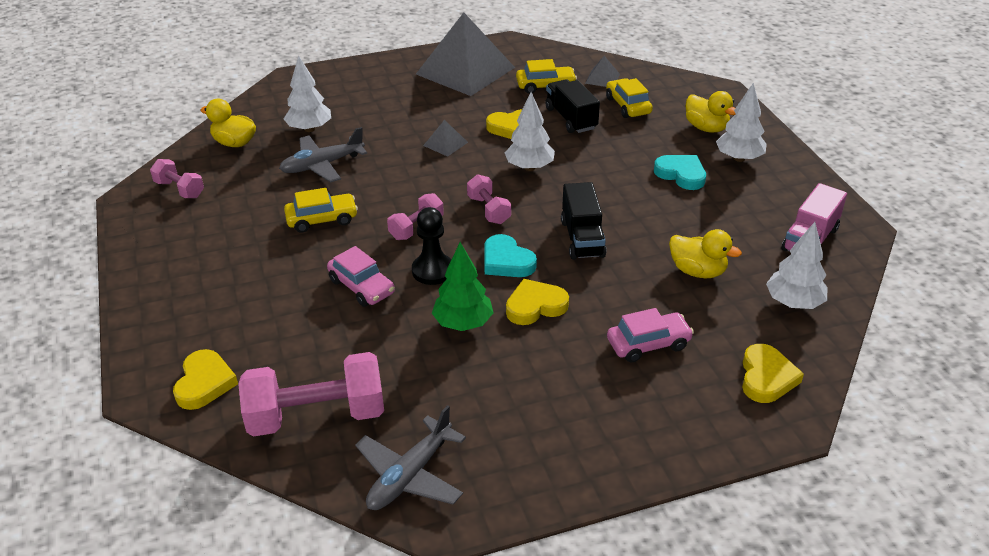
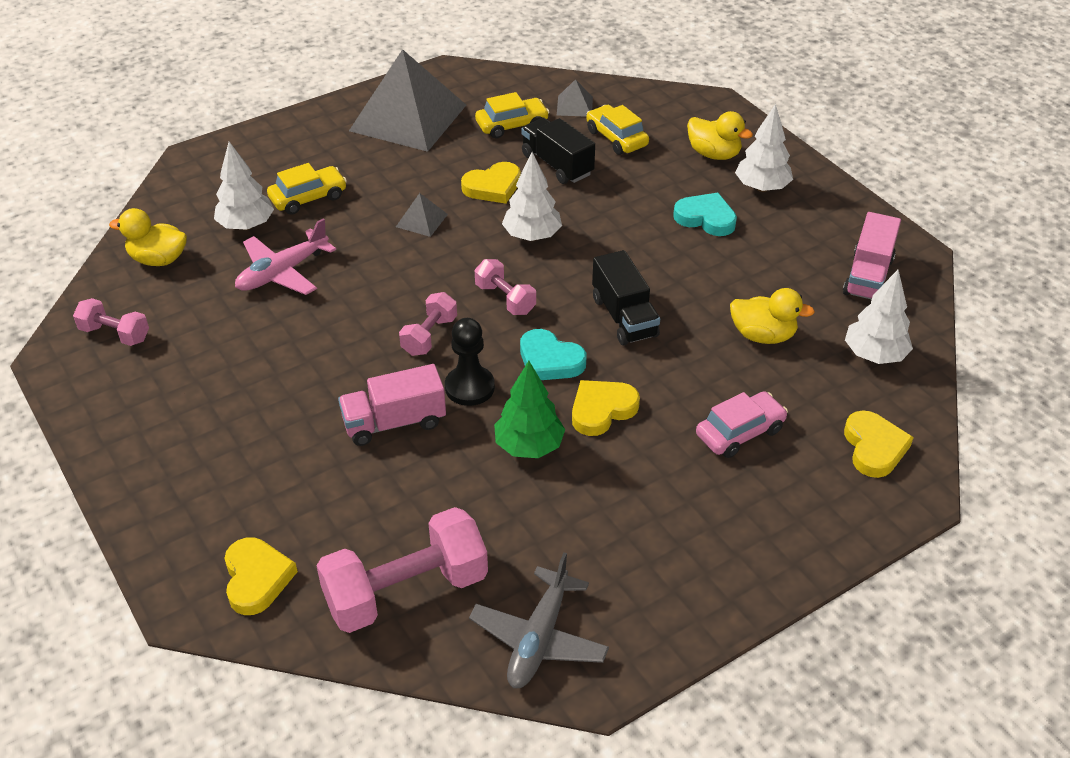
camera: 15 degrees left, 5 degrees up
(322, 165) = (282, 272): grey plane -> pink plane
(322, 219) = (311, 344): yellow car -> yellow car (308, 198)
(361, 287) = (394, 422): pink car -> pink truck

